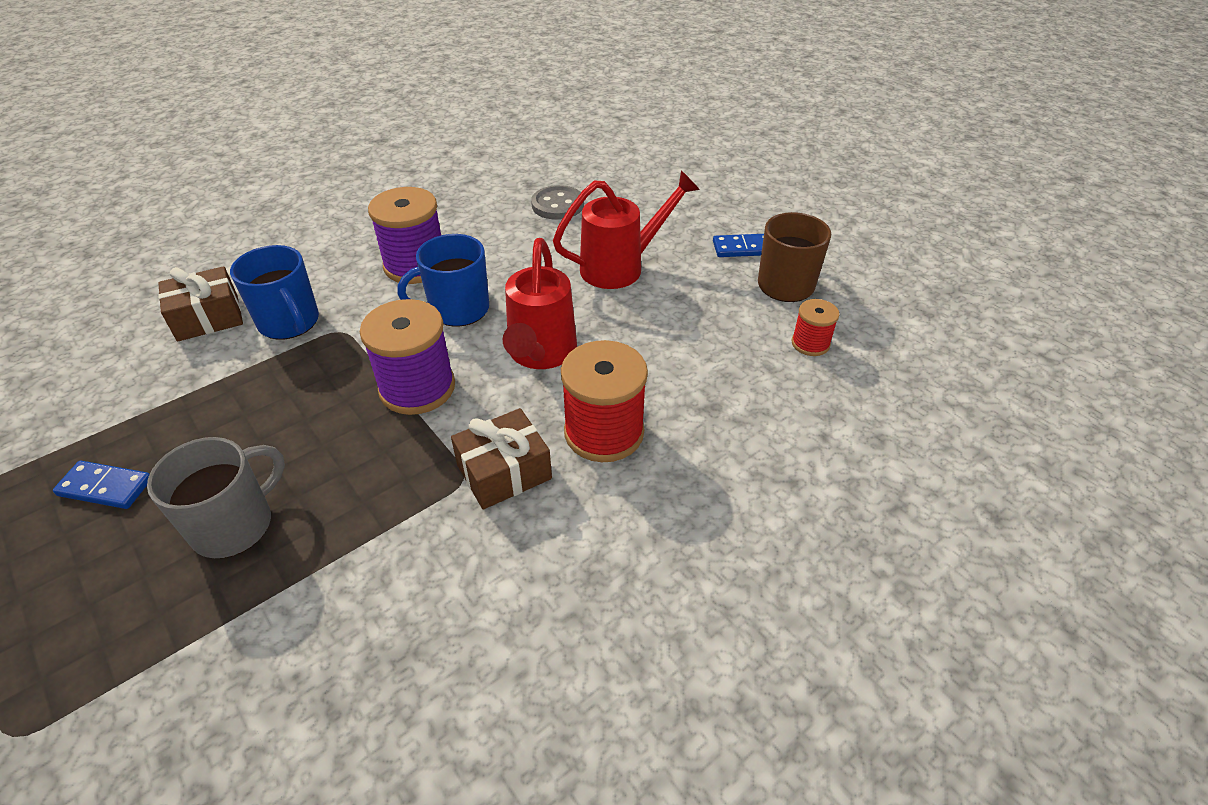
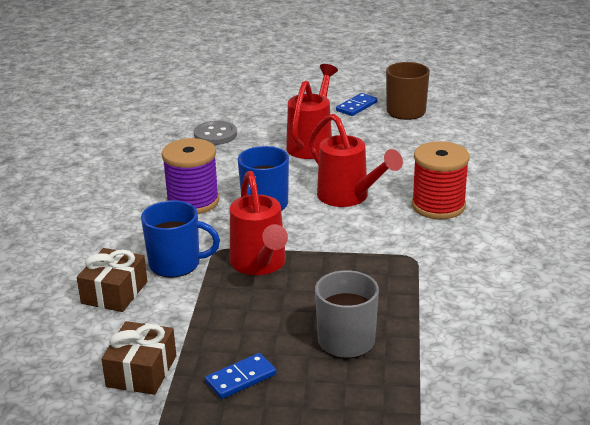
camera: 45 degrees left, 15 degrees down
(337, 374) = (260, 264): none -> red watering can
(417, 388) = (317, 244): purple spool -> none
(504, 472) = (426, 244): brown gift -> brown gift (141, 371)
(810, 343) = (458, 128): red spool -> none

